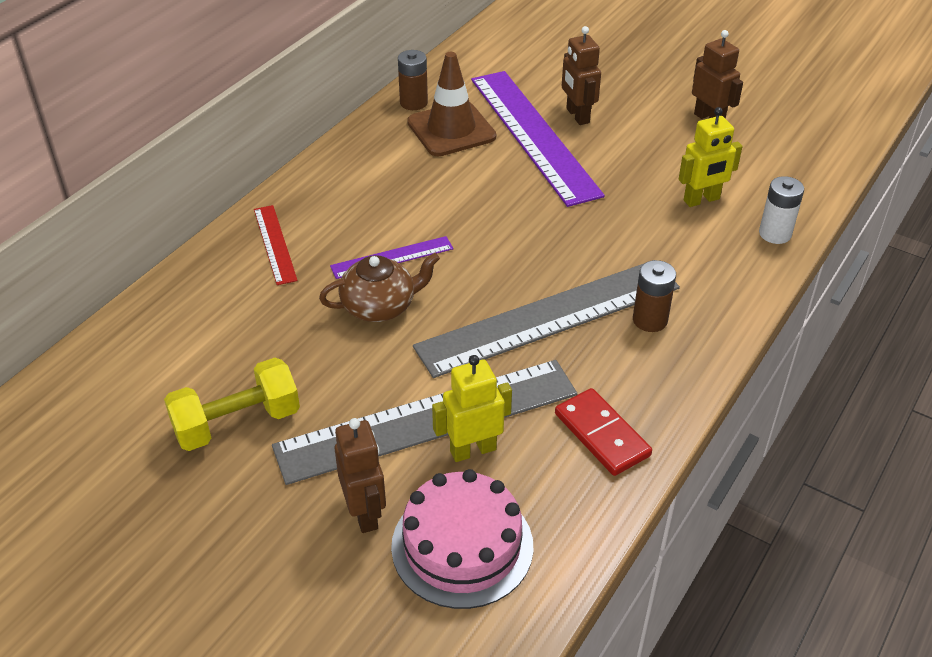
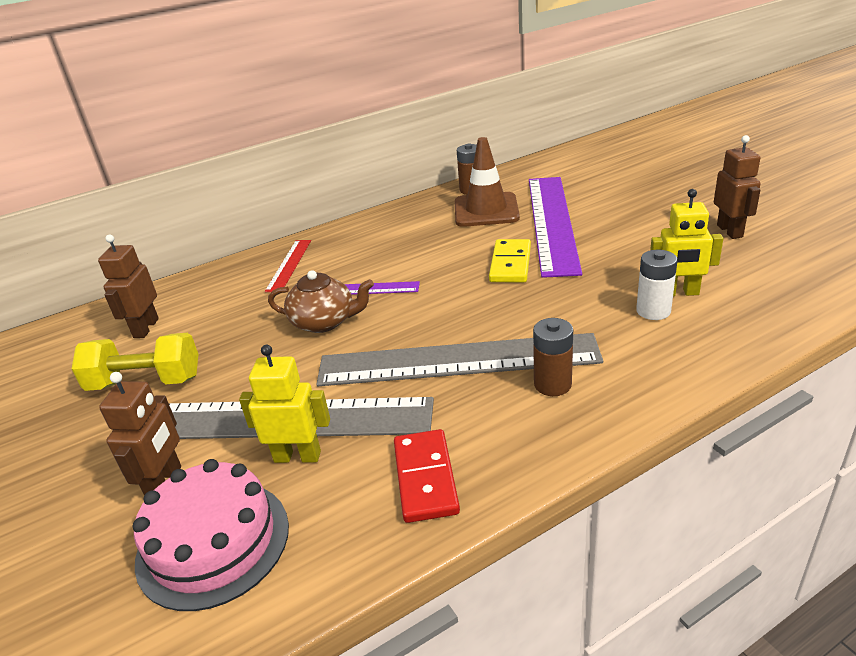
camera: 30 degrees right, 10 degrees down
(525, 196) = (510, 264): none -> yellow domino
(577, 116) = (601, 213): brown robot -> brown robot (145, 328)
(775, 234) = (743, 335): white battery -> white battery (653, 311)

